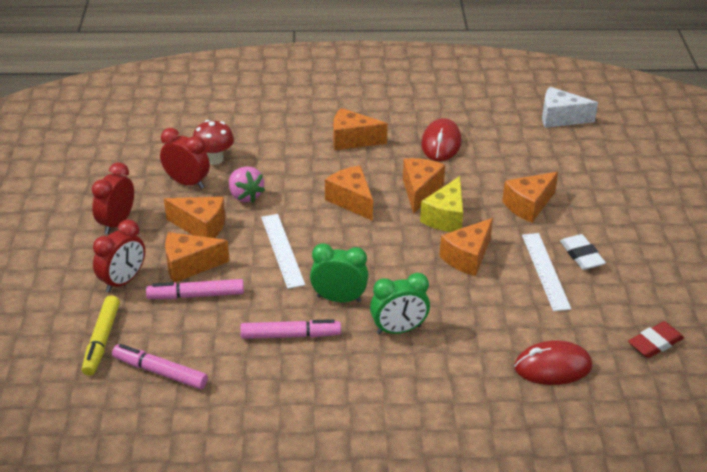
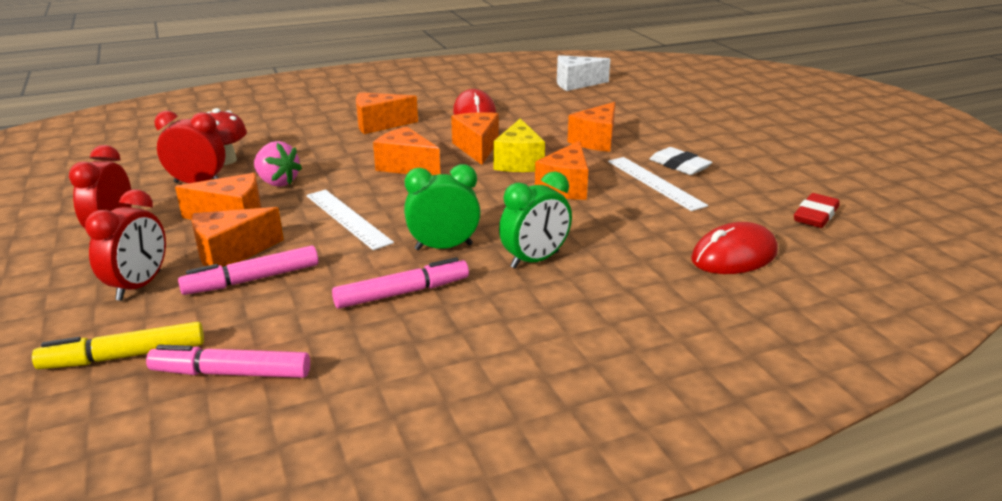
camera: 20 degrees left, 10 degrees down
(102, 340) = (124, 356): yellow marker -> yellow marker turned 90 degrees clockwise

